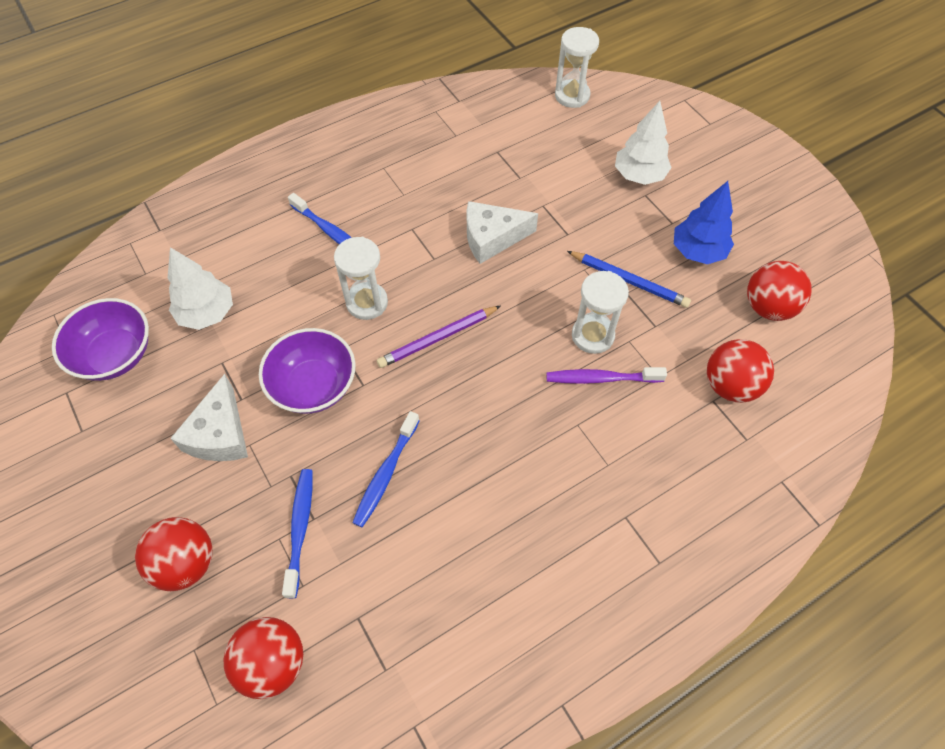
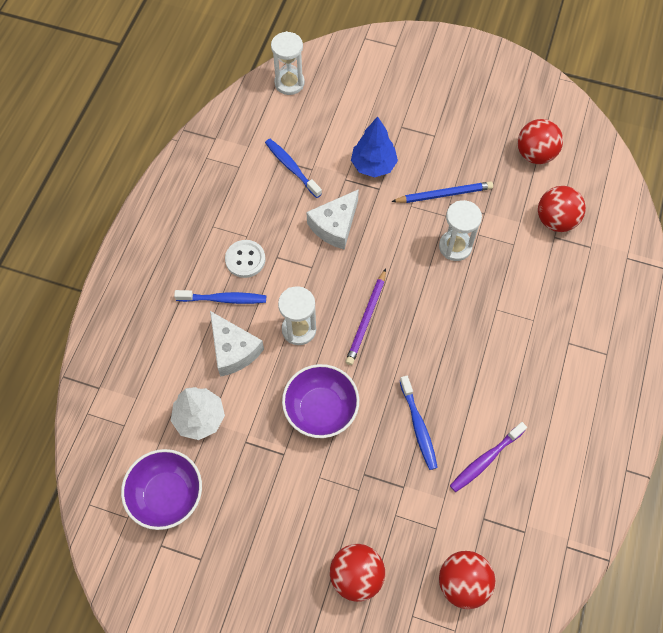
camera: 40 degrees left, 5 degrees up
(220, 434) = (294, 486): white cheese -> white cheese (233, 350)
(300, 528) = (402, 499): blue toothbrush -> blue toothbrush (291, 167)
(382, 212) = (245, 259): none -> white button
(601, 378) = (484, 270): purple toothbrush -> purple toothbrush (485, 460)
(639, 175) = (385, 115): white tree -> none
(697, 251) = (466, 145): blue tree -> blue tree (373, 165)

